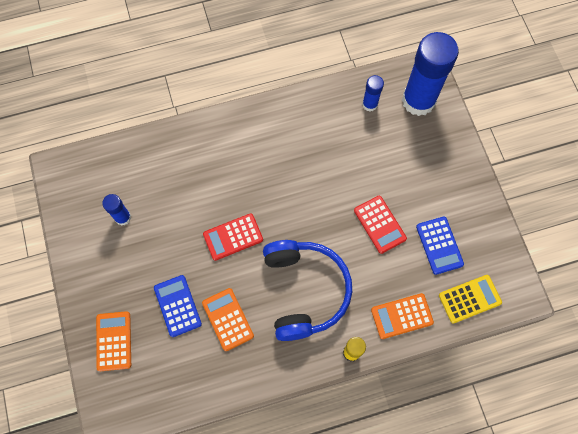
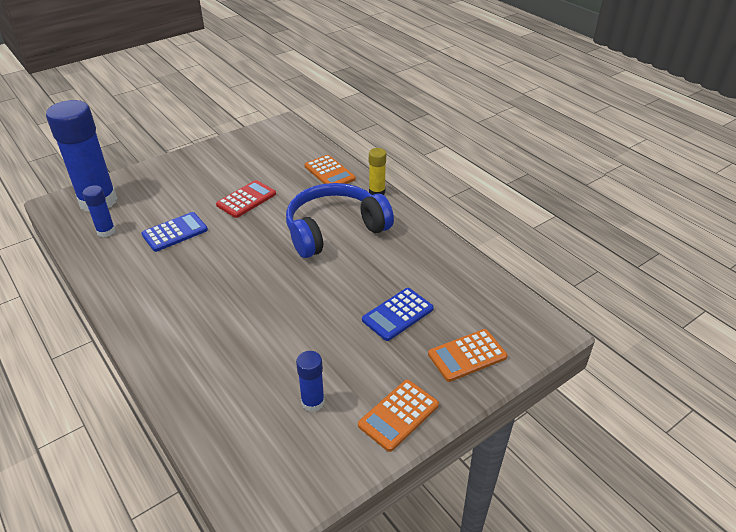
camera: 110 degrees left, 30 degrees down
(228, 319) = (390, 273): orange calculator -> orange calculator (398, 415)
(233, 237) = (298, 293): red calculator -> none
(439, 245) = (255, 165): blue calculator -> blue calculator (175, 232)
(469, 299) = (297, 144): yellow calculator -> none

